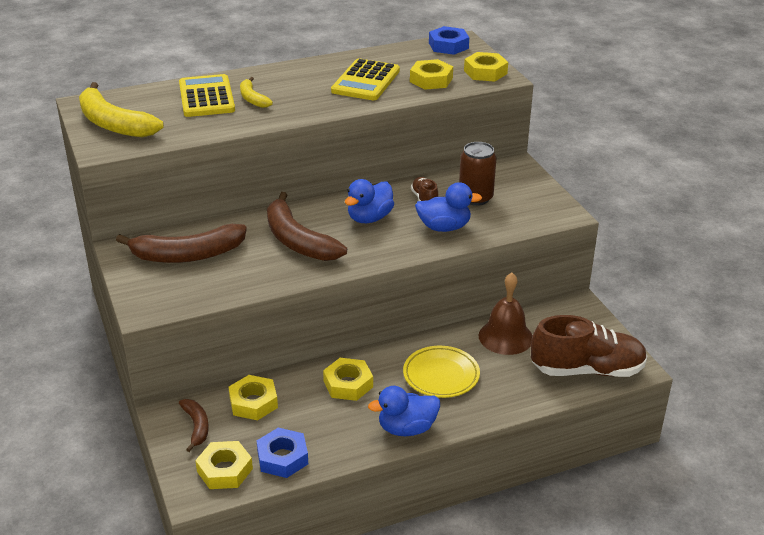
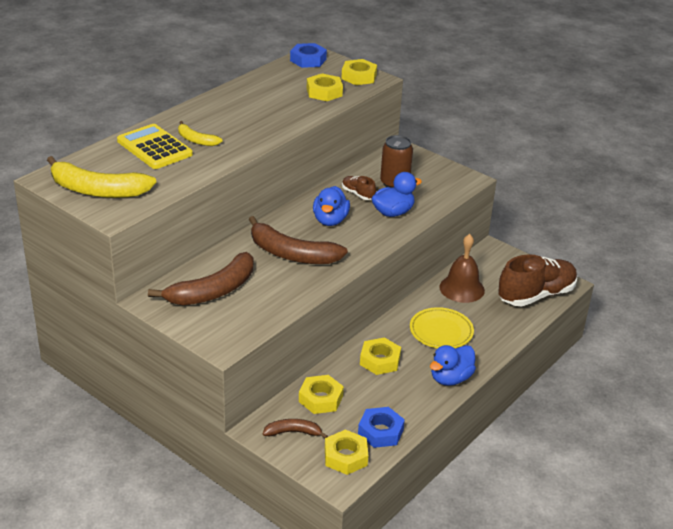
camera: 30 degrees left, 0 degrees up
(196, 426) = (293, 432): brown banana -> brown banana turned 45 degrees counterclockwise
(366, 81) = (274, 104): yellow calculator -> none

